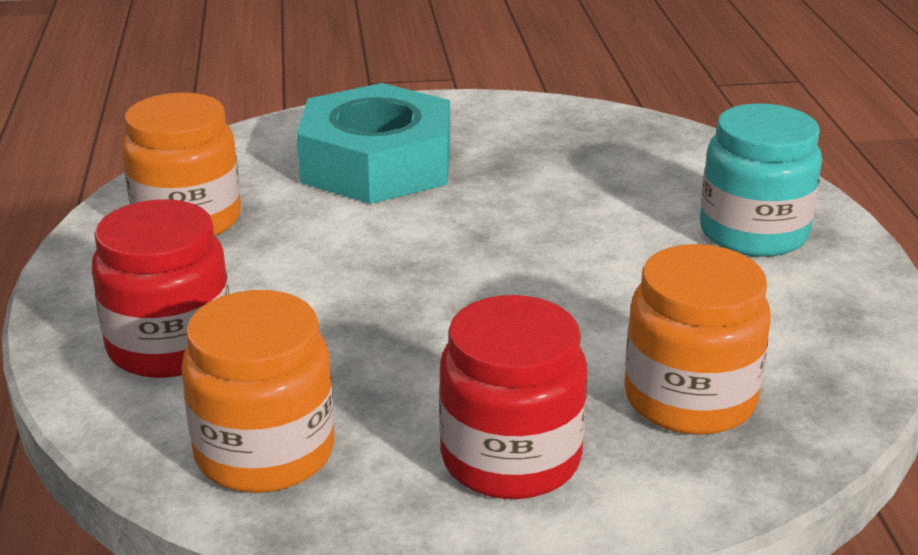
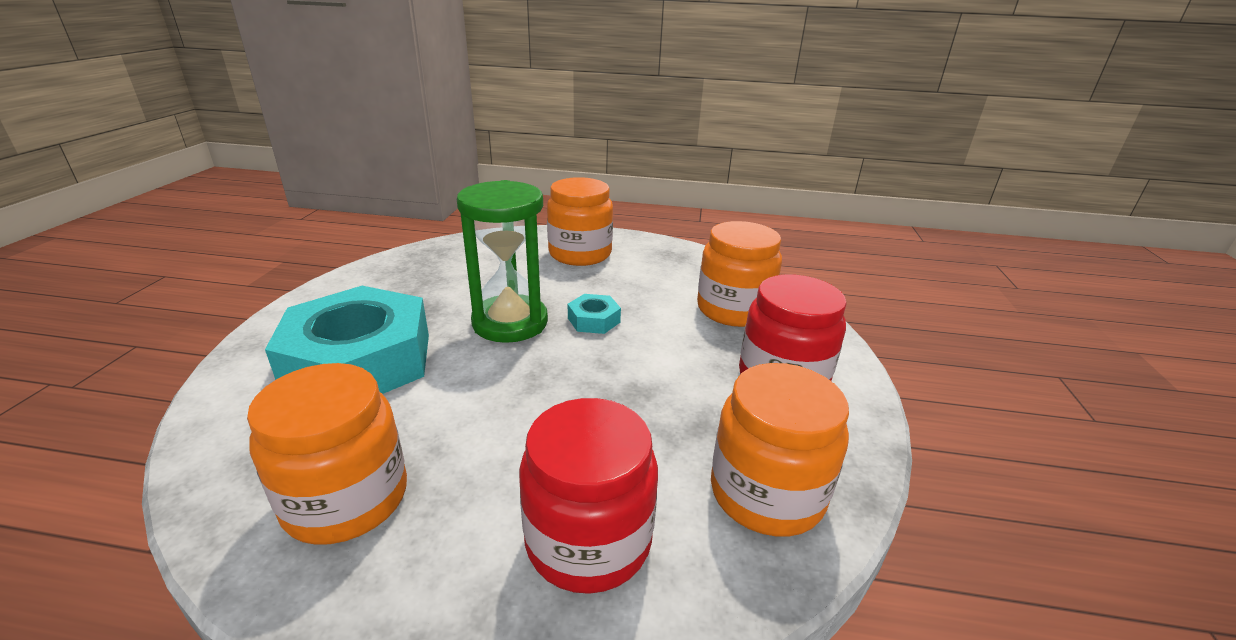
camera: 75 degrees left, 0 degrees up
(509, 224) = (510, 322): none -> green hourglass
(560, 280) = (594, 320): none -> turquoise nut
(753, 233) = (580, 254): turquoise jar -> orange jar

